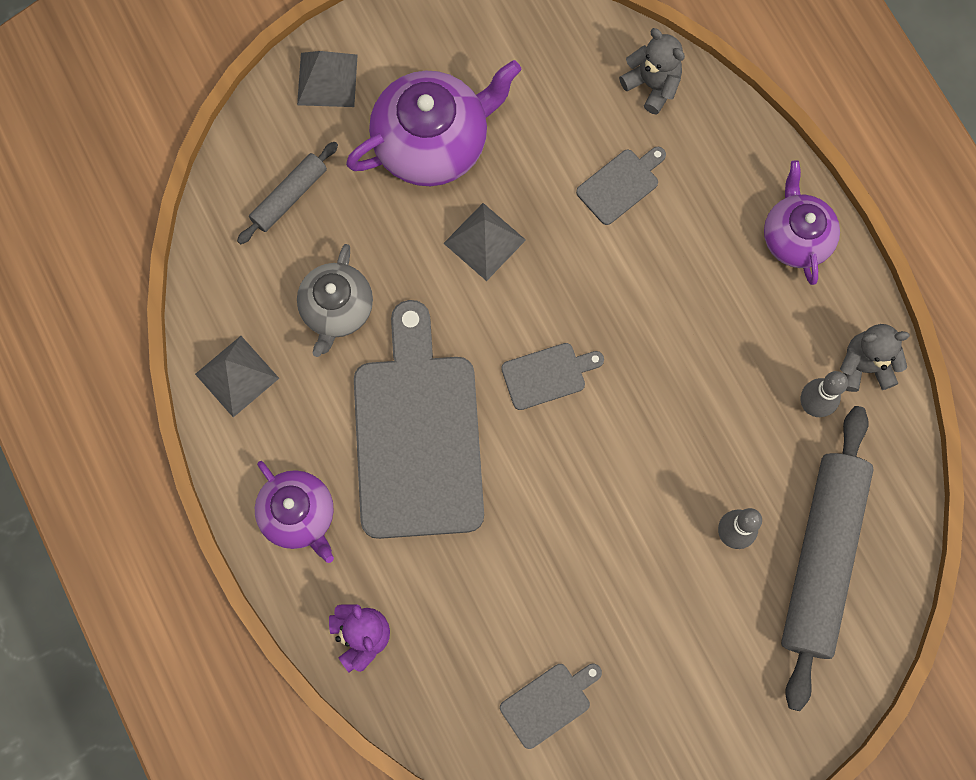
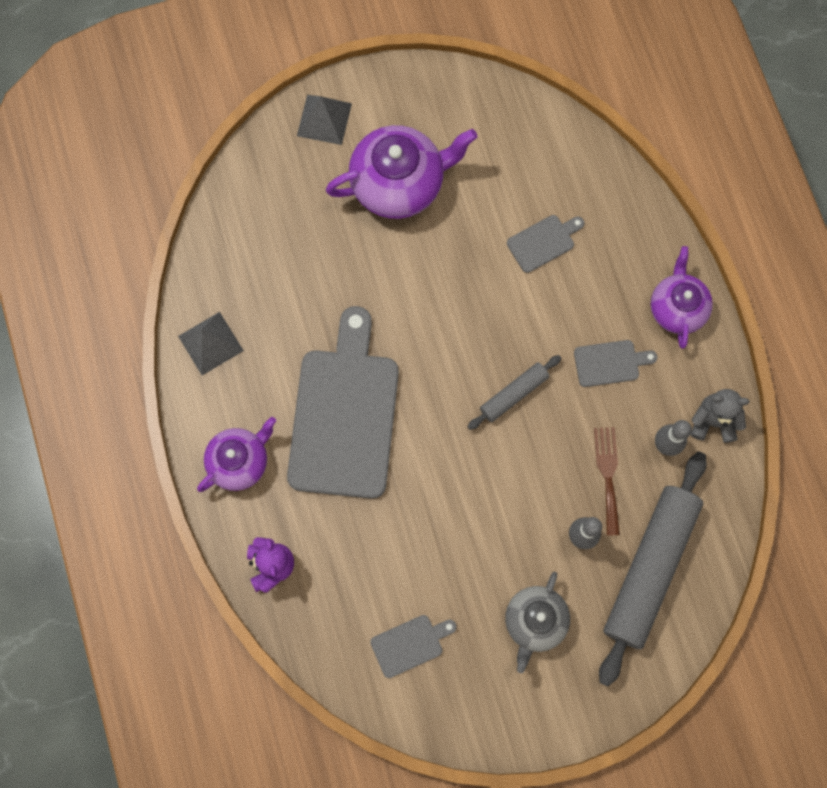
camera: 10 degrees right, 0 degrees up
(289, 196) = (277, 208): grey rolling pin -> grey rolling pin (514, 394)
(299, 515) = (239, 461): purple teapot -> purple teapot turned 105 degrees counterclockwise
(337, 309) = (299, 304): grey teapot -> grey teapot (534, 621)
(484, 241) = (426, 269): grey pyramid -> none
(547, 375) = (457, 384): grey cutting board -> grey cutting board (610, 363)
(652, 85) = (583, 166): grey teddy bear -> none
(750, 453) = (608, 475): none -> brown fork

